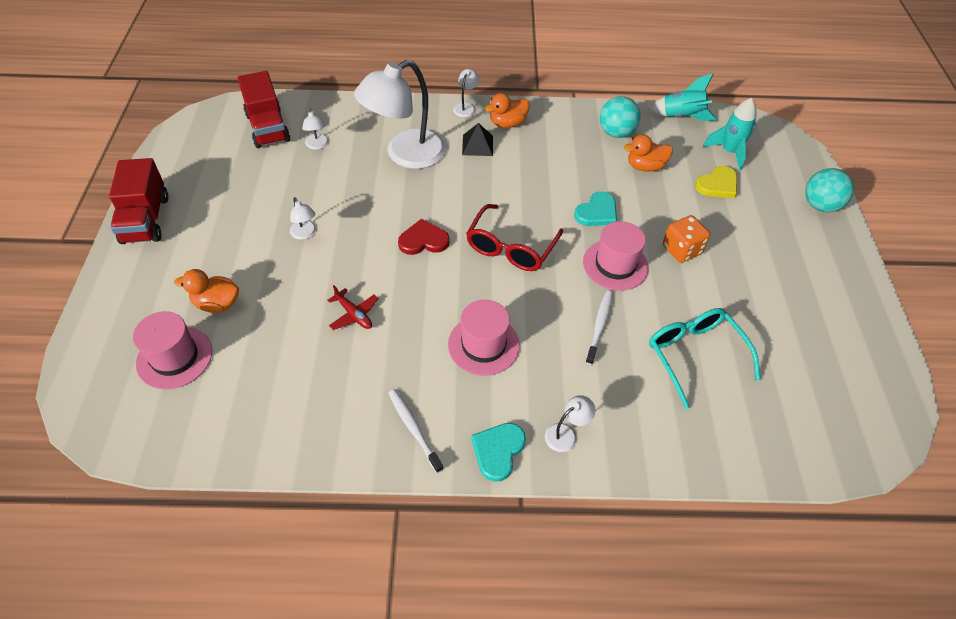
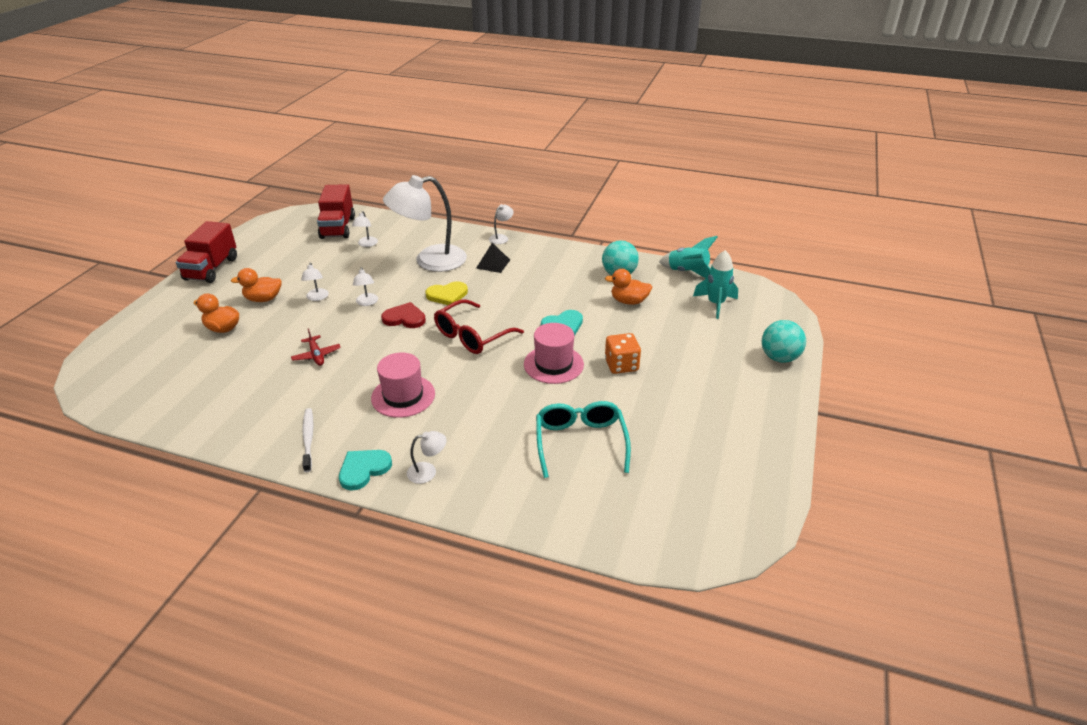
camera: 20 degrees right, 15 degrees down
(174, 357) = (170, 355): pink hat -> none
(368, 228) = (367, 302): none -> white lamp
(507, 123) = (528, 253): orange duck -> orange duck (263, 299)
(599, 326) = (509, 404): white toothbrush -> none
(717, 184) = (688, 325): yellow heart -> yellow heart (447, 295)

